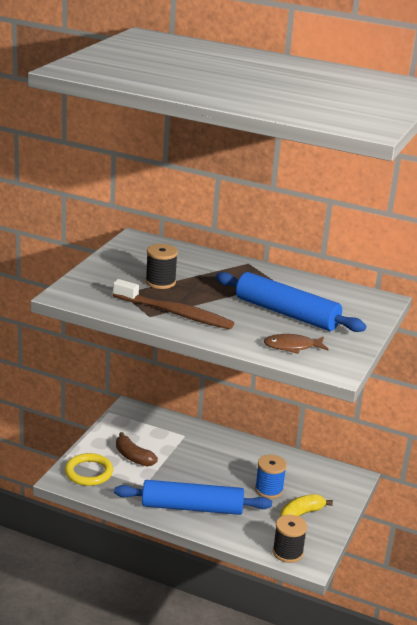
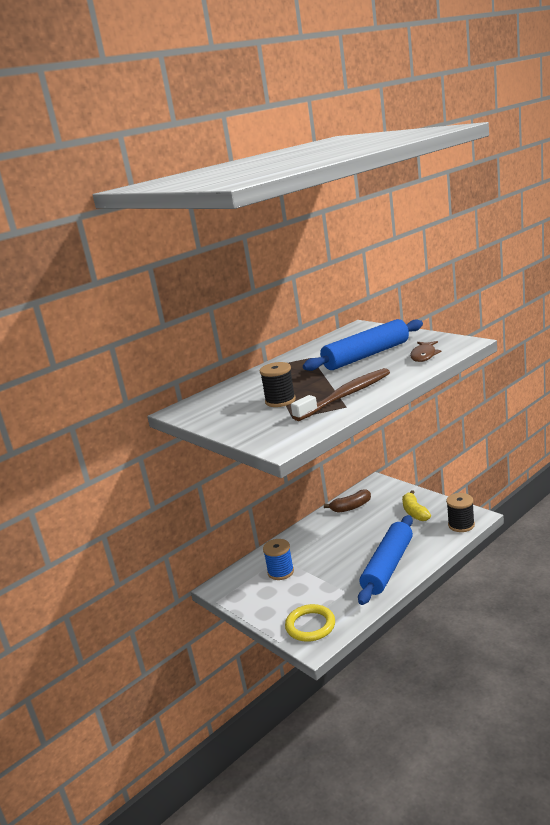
camera: 60 degrees left, 5 degrees down
(133, 457) = (298, 593): brown banana -> brown banana (351, 507)
(269, 490) = (377, 523): blue spool -> blue spool (280, 572)

